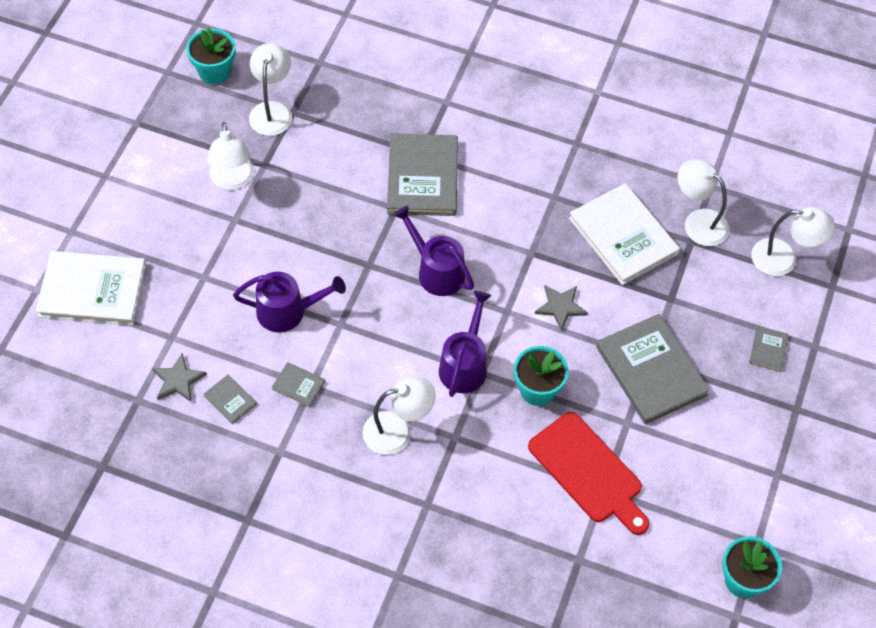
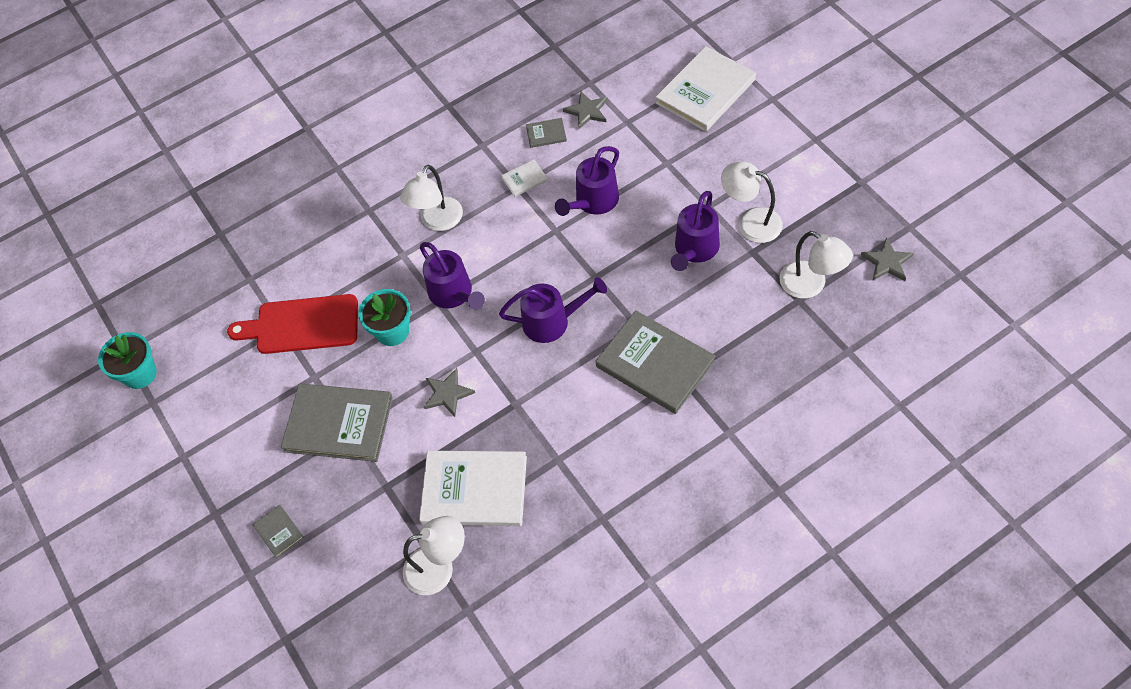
camera: 135 degrees right, 0 degrees up
(214, 72) = (887, 262): turquoise flower pot -> grey star
(290, 206) = (694, 250): none -> purple watering can
(298, 385) = (524, 179): grey book -> white book
(784, 259) = (344, 617): white lamp -> none

